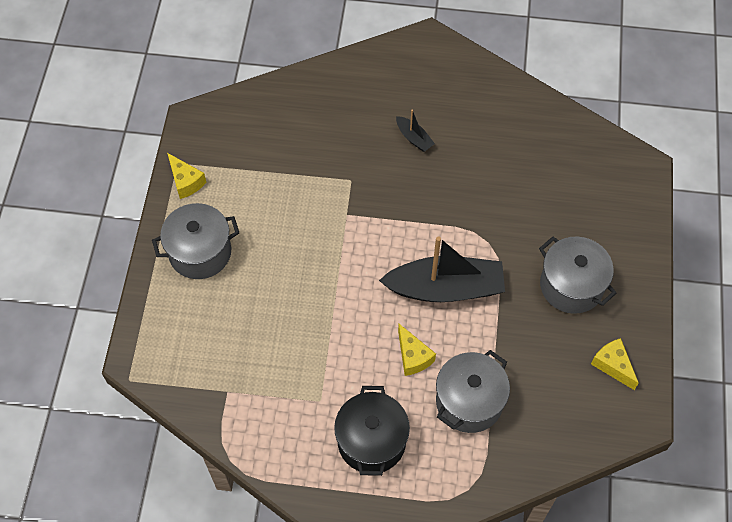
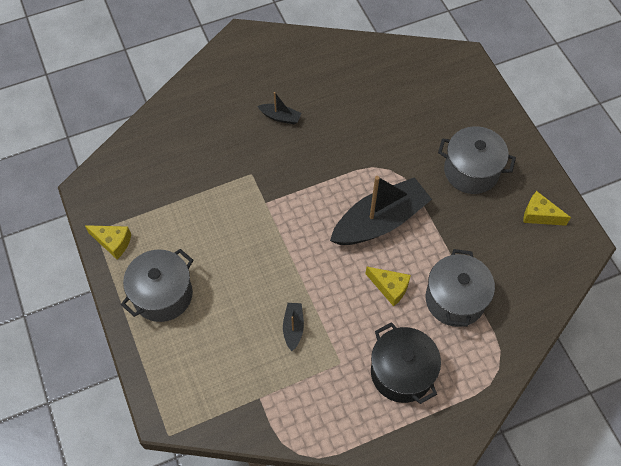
camera: 30 degrees left, 0 degrees up
(297, 345) = (293, 328): none -> black boat

